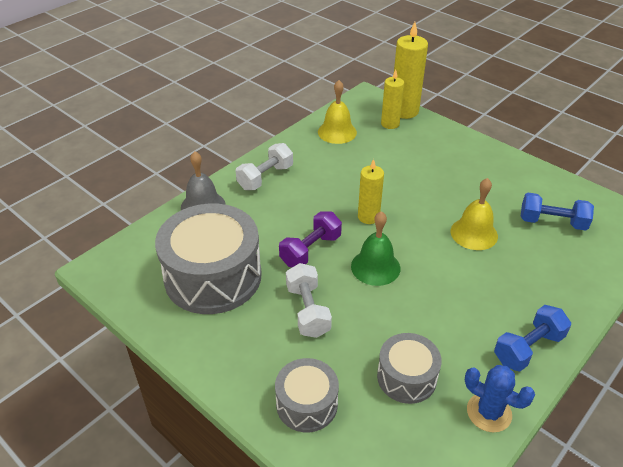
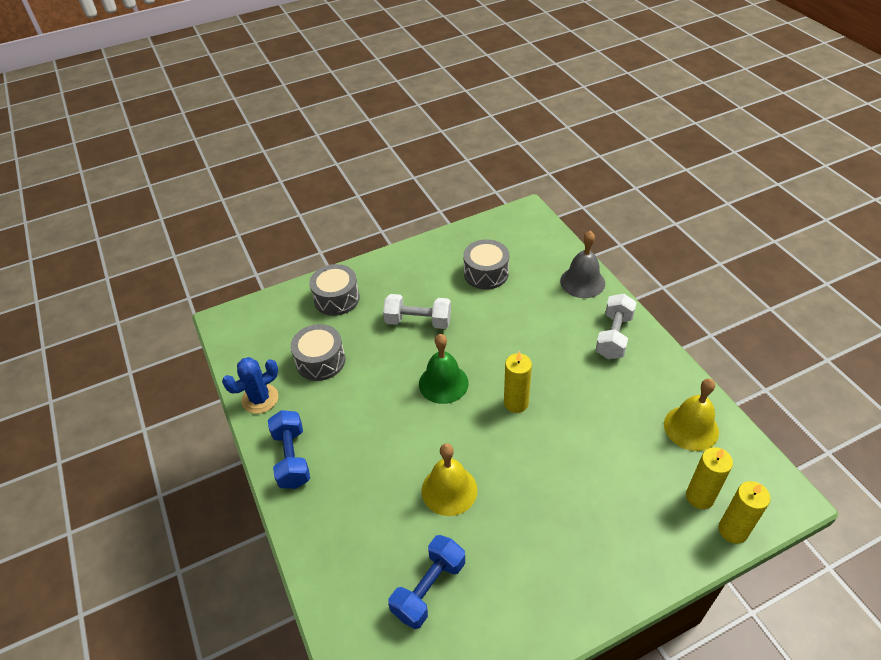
camera: 115 degrees right, 5 degrees up
(213, 276) = (486, 273): grey drum -> grey drum, size x0.53
(265, 177) = (614, 336): white dumbbell -> white dumbbell turned 45 degrees clockwise
(310, 250) = (488, 342): purple dumbbell -> none
(404, 111) = (733, 530): yellow candle -> yellow candle, size x0.63

